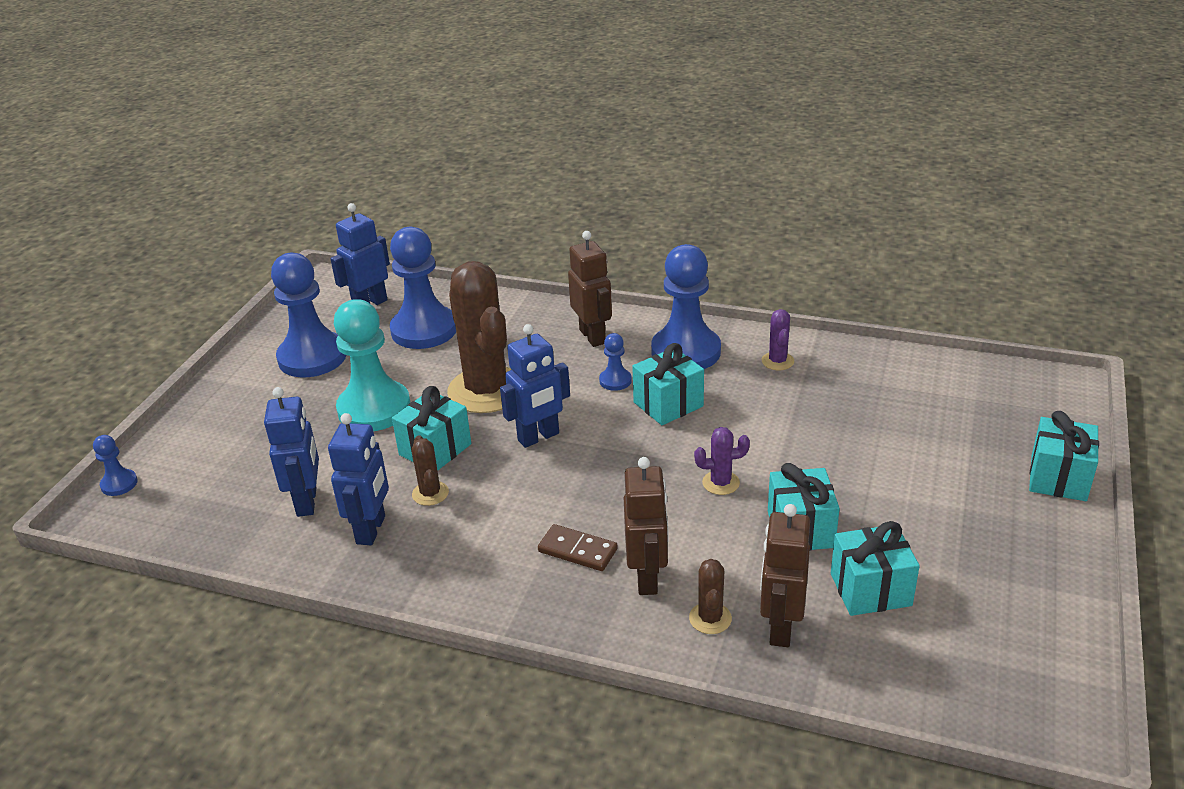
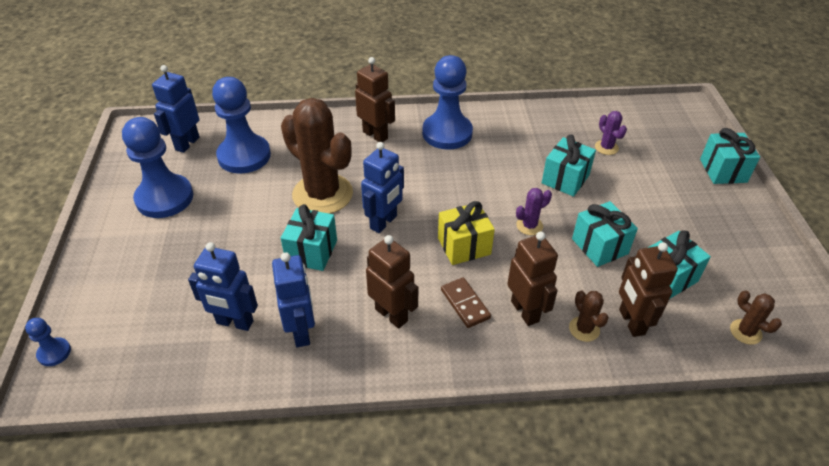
camera: 25 degrees left, 10 degrees up
(307, 502) = (234, 322): blue robot -> blue robot turned 135 degrees clockwise
(374, 409) = (243, 230): turquoise pawn -> none
(430, 493) = (330, 289): brown cactus -> brown cactus (745, 332)
(483, 539) = (391, 314): none -> brown robot
(577, 550) = (465, 304): brown domino -> brown domino turned 60 degrees clockwise
(615, 381) = (412, 166): blue pawn -> none
(619, 486) = (464, 246): none -> yellow gift
(668, 404) = (459, 175): turquoise gift -> turquoise gift (565, 179)
(777, 361) = (511, 127): purple cactus -> purple cactus (606, 147)

